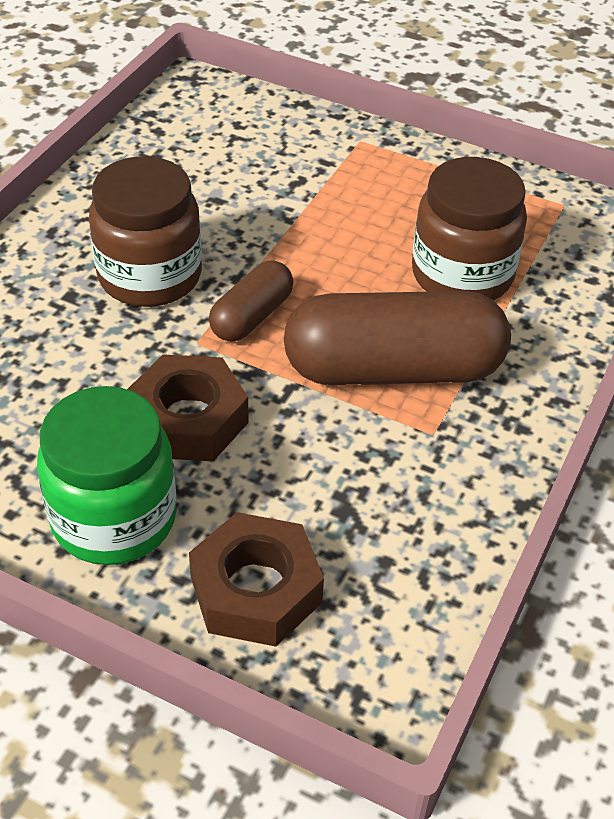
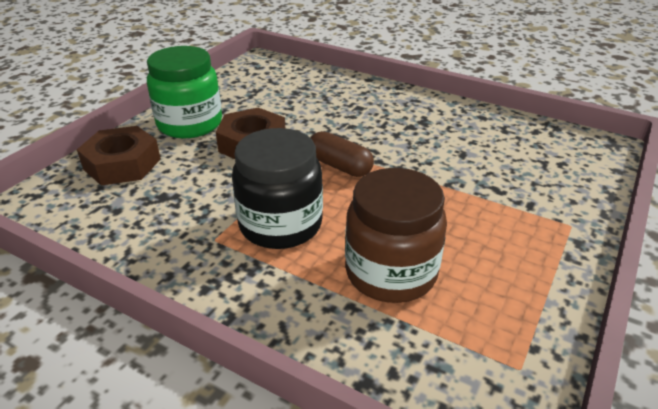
camera: 95 degrees right, 10 degrees down
(150, 276) = (377, 130): brown jar -> none
(393, 370) = (280, 224): brown capsule -> black jar

